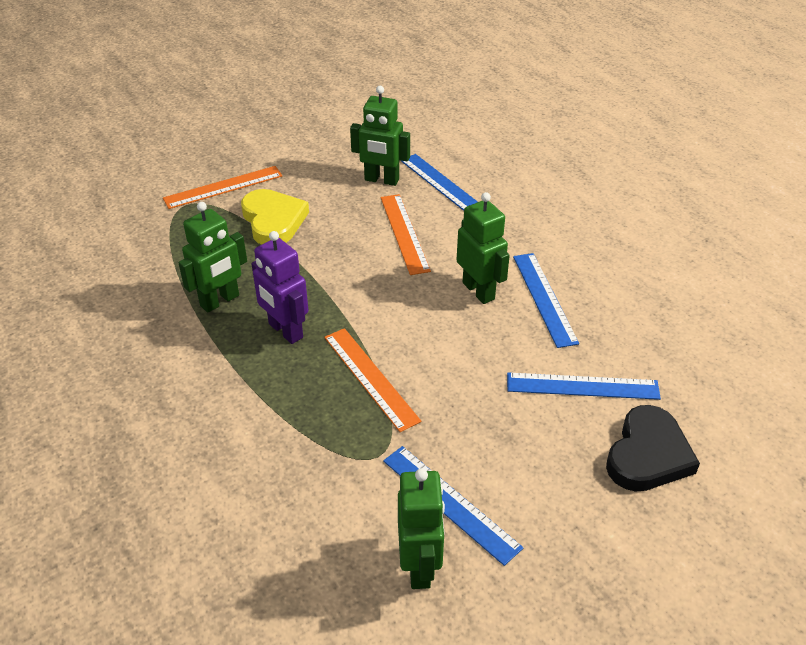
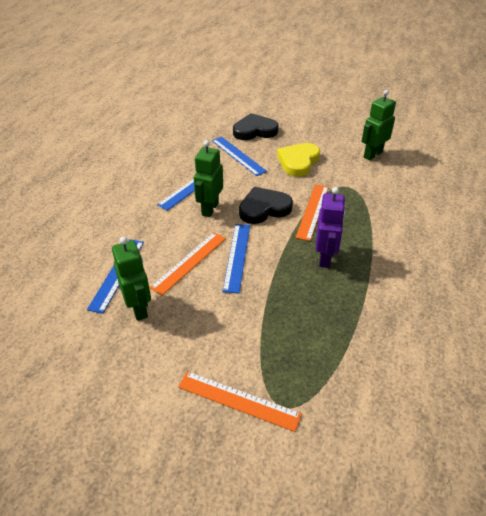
camera: 130 degrees left, 0 degrees up
(220, 301) = (341, 301): green robot -> none
(273, 221) = (244, 334): yellow heart -> yellow heart (298, 162)
(427, 336) = (264, 208): none -> black heart
(450, 503) = (339, 160): blue ruler -> blue ruler (237, 256)

